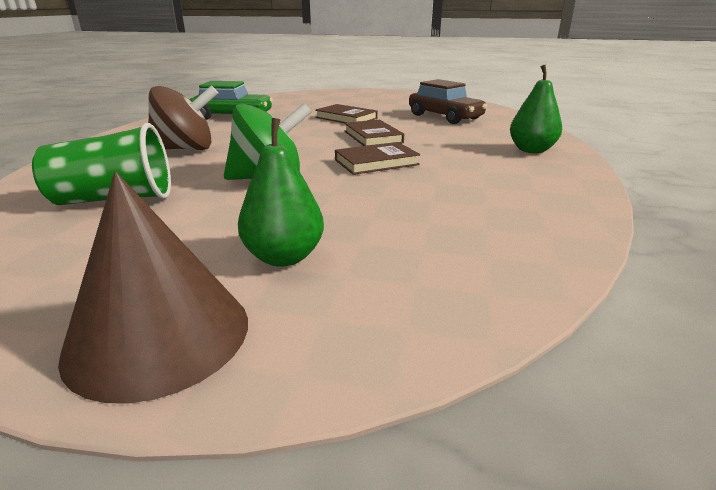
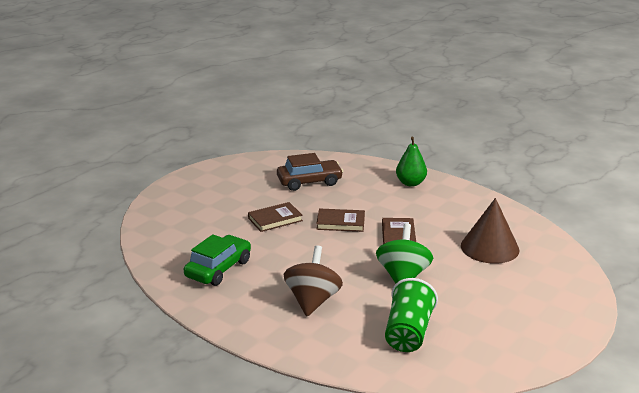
camera: 65 degrees left, 0 degrees up
(159, 335) = (560, 323): brown cone -> brown cone (489, 247)
(284, 257) = (511, 289): green pear -> none

